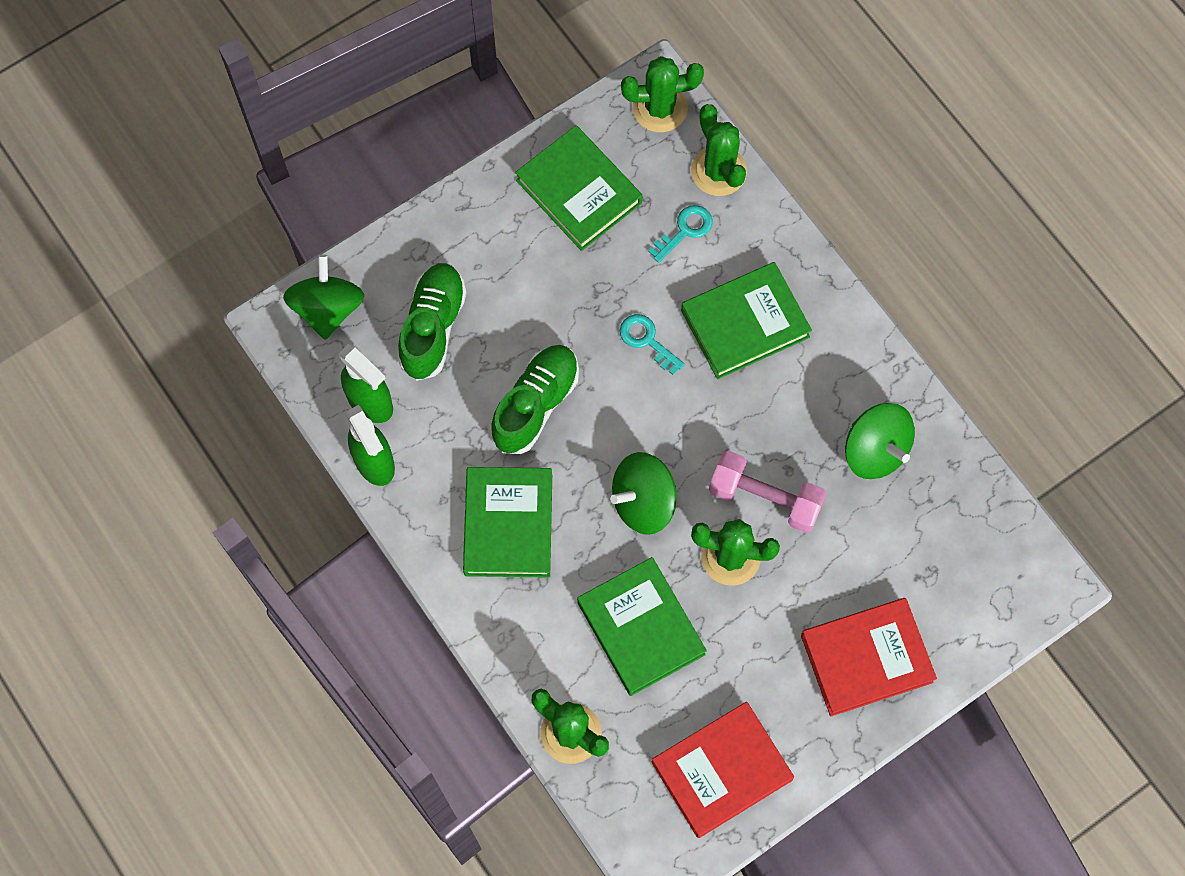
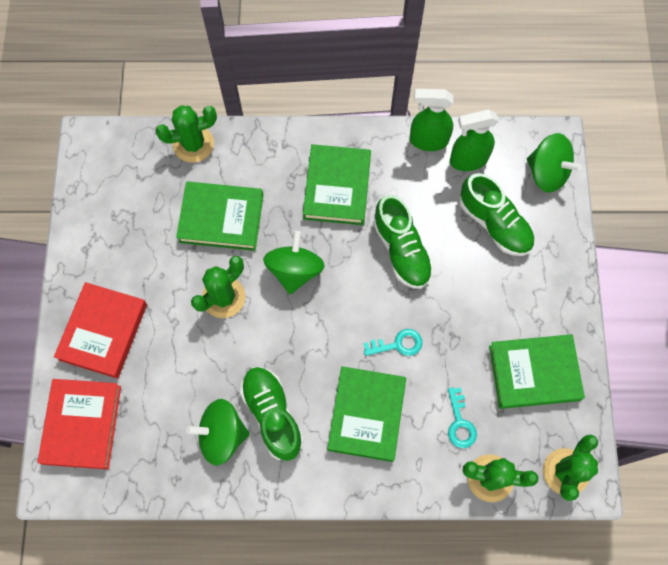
camera: 125 degrees right, 0 degrees up
(508, 524) = (337, 187): green book -> green book turned 60 degrees clockwise
(722, 771) = (109, 207): red book -> red book (82, 424)
(765, 498) = (243, 343): pink dumbbell -> none
(816, 415) = (272, 415): none -> green shoe

